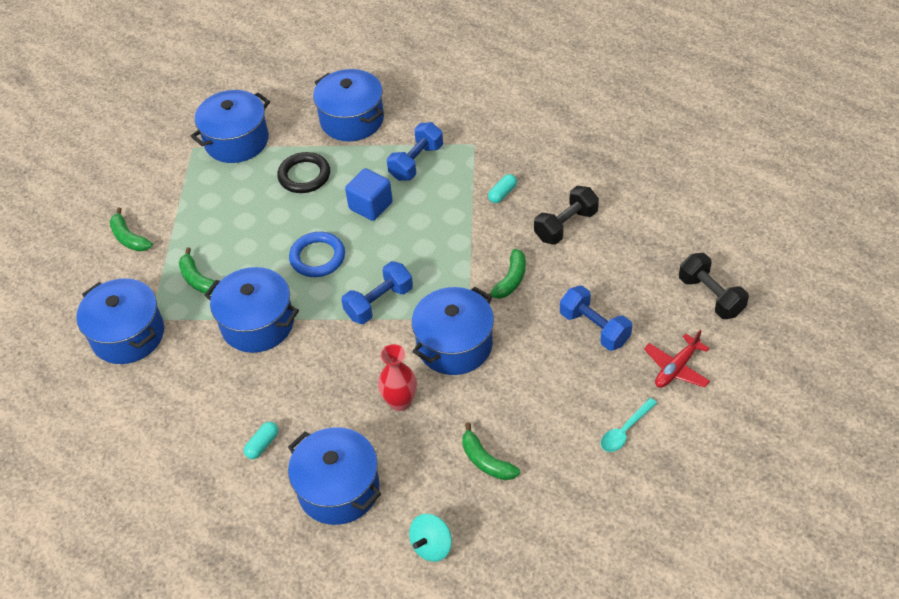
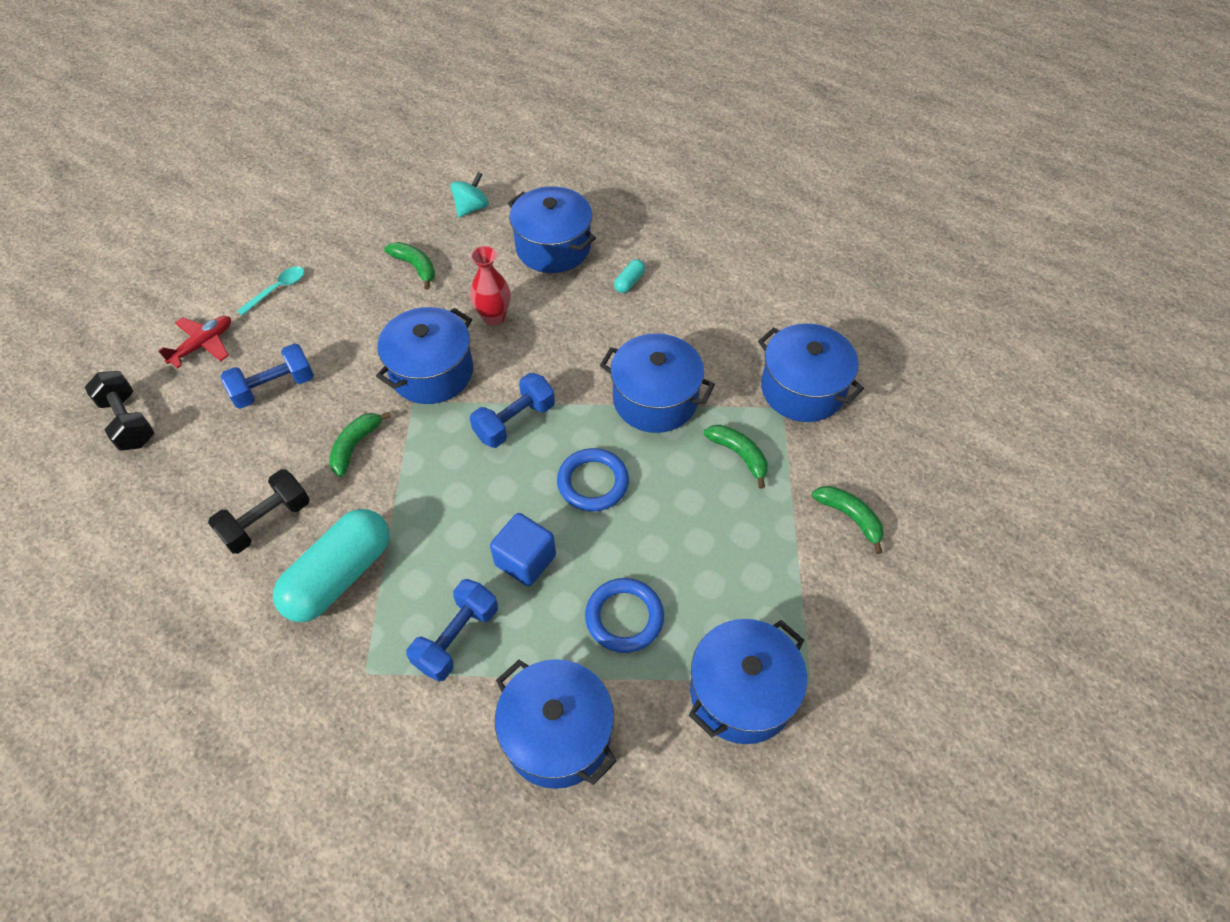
camera: 175 degrees right, 5 degrees up
(304, 175) = (624, 617): black ring -> blue ring
(502, 194) = (339, 575): turquoise capsule -> turquoise capsule, size x2.47
(594, 328) = (274, 387): blue dumbbell -> blue dumbbell turned 75 degrees counterclockwise

